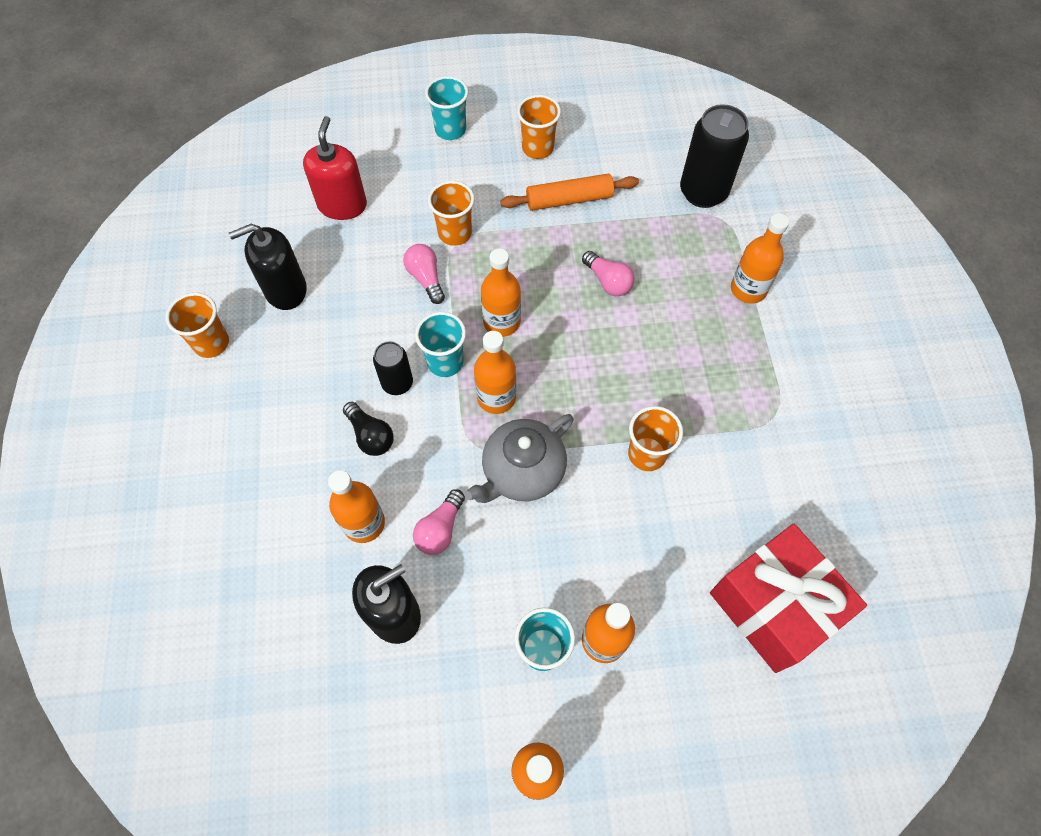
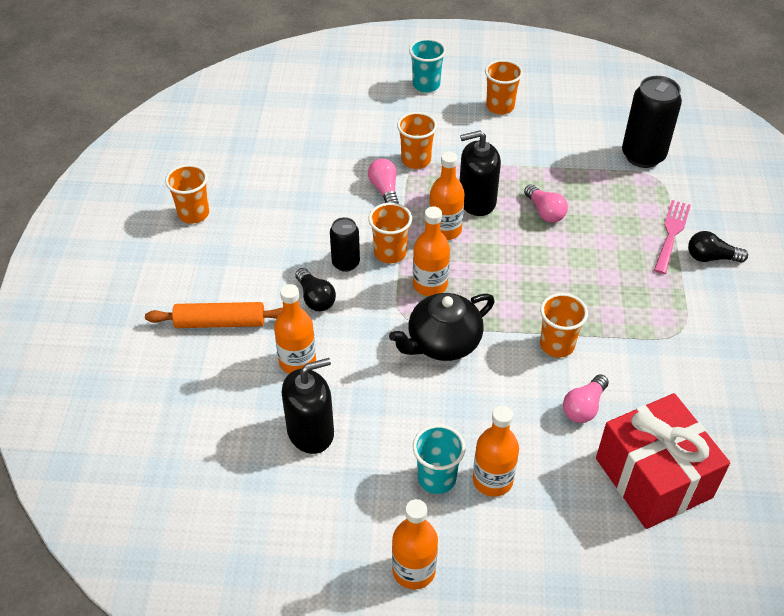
camera: 10 degrees right, 15 degrees down
(285, 290) = (263, 183): black soap dispenser -> black soap dispenser (476, 201)
(342, 205) = (323, 128): red soap dispenser -> none
(440, 529) = (363, 375): pink light bulb -> pink light bulb (584, 407)
(445, 362) = (390, 253): turquoise cup -> orange cup
(522, 471) = (442, 343): grey teapot -> black teapot
(569, 200) = (521, 147): orange rolling pin -> orange rolling pin (220, 322)
(748, 289) = (671, 233): orange bottle -> pink fork
(794, 314) = (711, 257): none -> black light bulb

